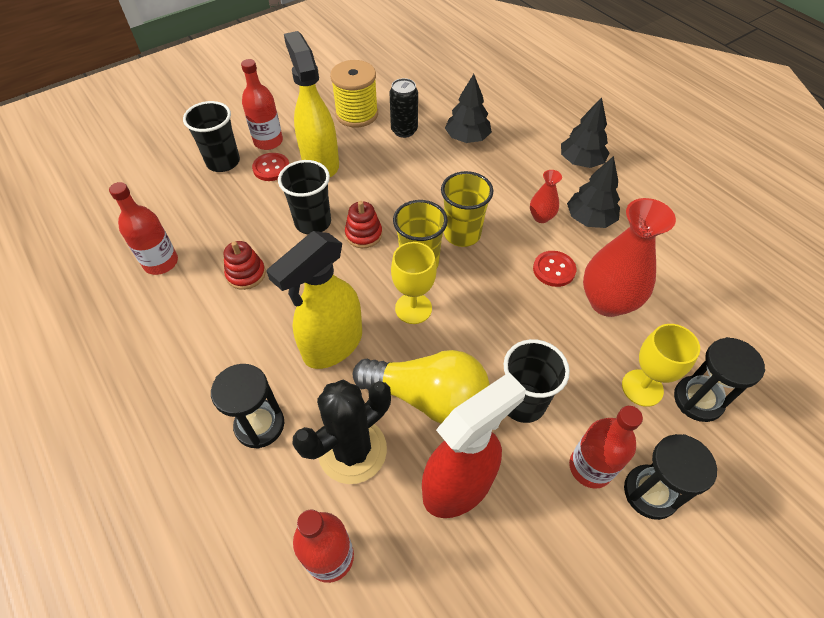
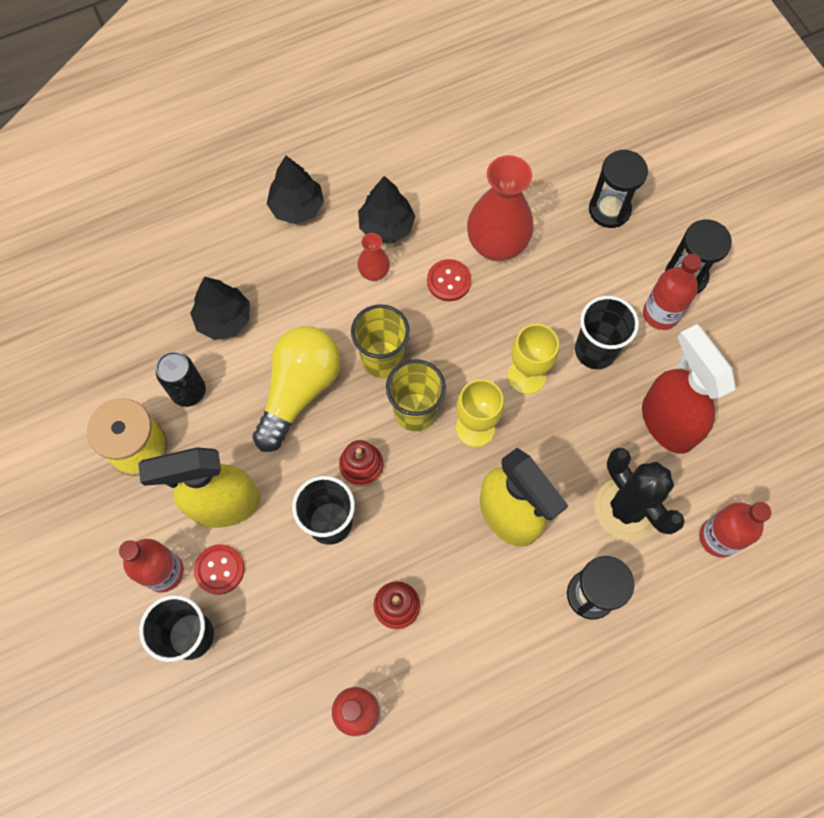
camera: 80 degrees left, 15 degrees up
(428, 397) = (580, 432): yellow light bulb -> yellow light bulb (299, 390)
(642, 388) = (592, 248): yellow goblet -> yellow goblet (526, 376)

